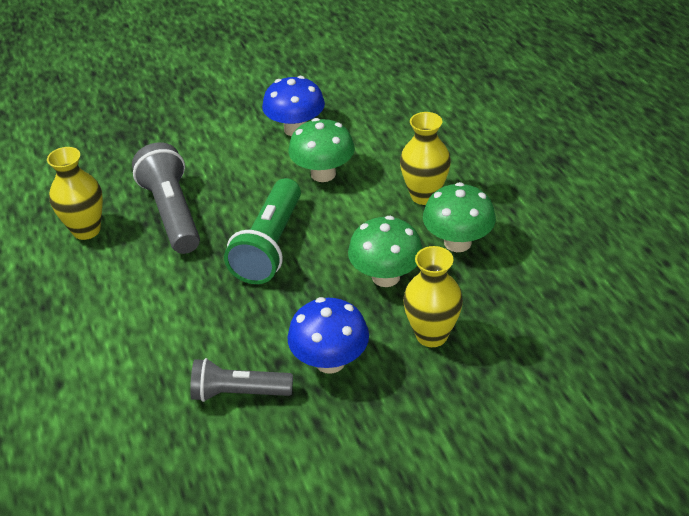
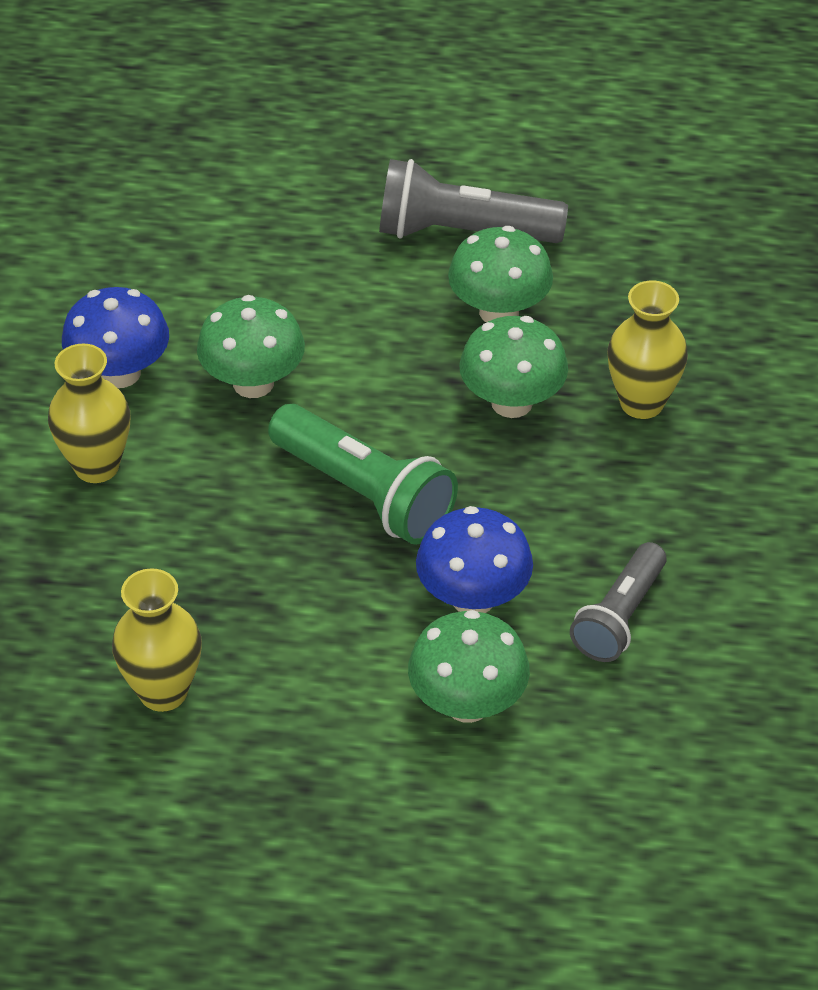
camera: 65 degrees left, 5 degrees up
(133, 349) = (467, 703): none -> green mushroom
(172, 213) = (204, 577): grey flashlight -> grey flashlight (462, 233)
(330, 361) = (623, 511): blue mushroom -> blue mushroom (473, 598)
(424, 196) = (384, 303): yellow vase -> yellow vase (96, 466)

